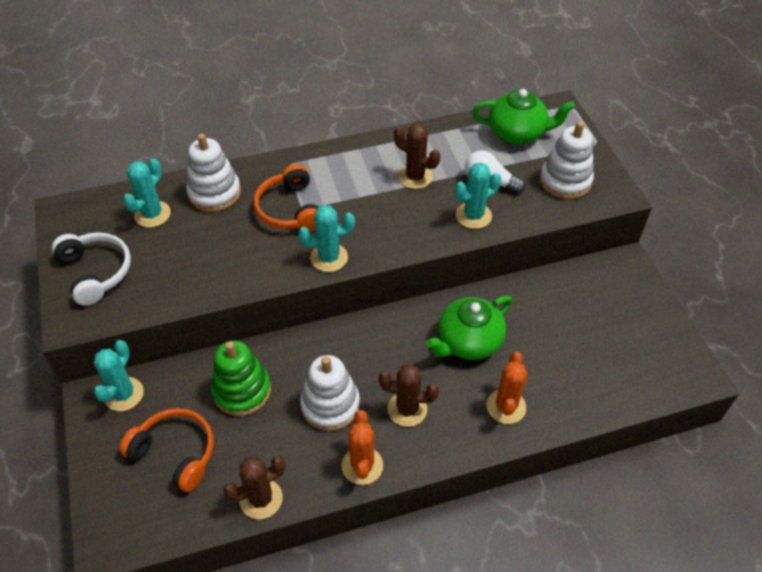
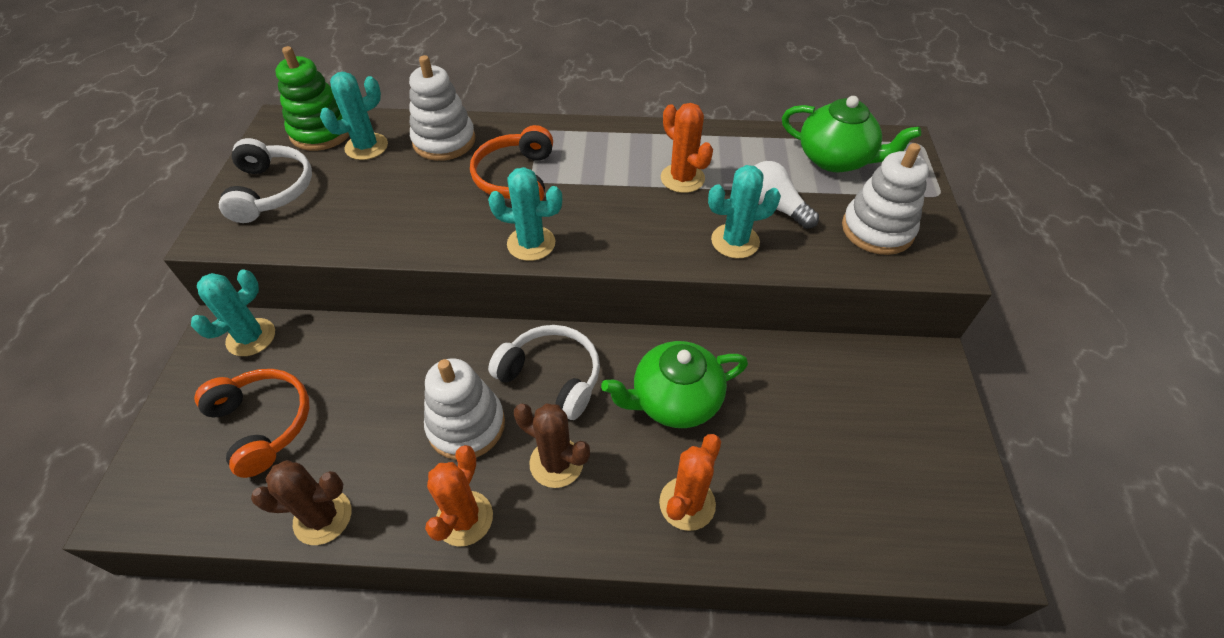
camera: 20 degrees right, 0 degrees up
(242, 390) = (376, 374): green stacking toy -> green stacking toy (321, 132)
(375, 352) = (552, 376): none -> white headphones
(415, 177) = (682, 178): brown cactus -> orange cactus

